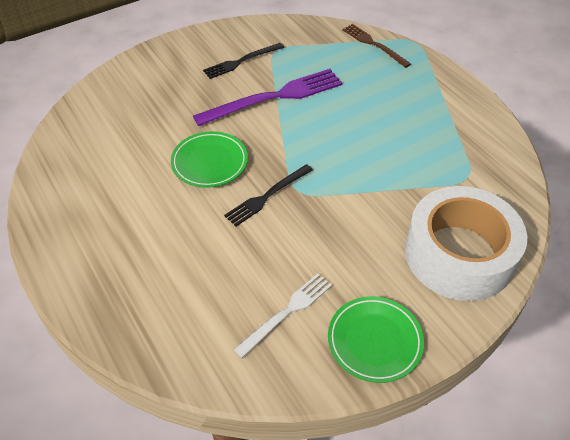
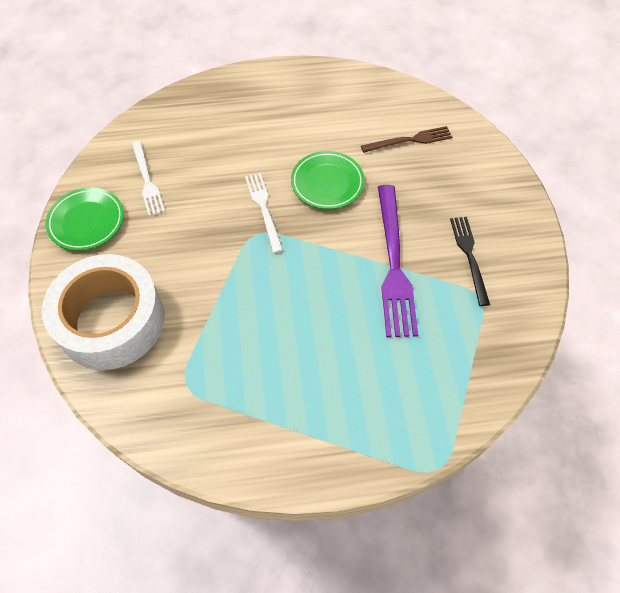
camera: 115 degrees right, 10 degrees up
(267, 196) = (264, 209): black fork -> white fork
(374, 44) = (449, 411): brown fork -> brown fork (410, 140)

